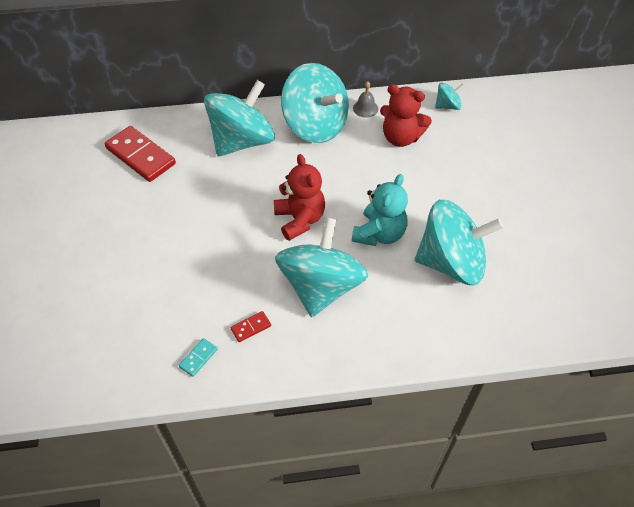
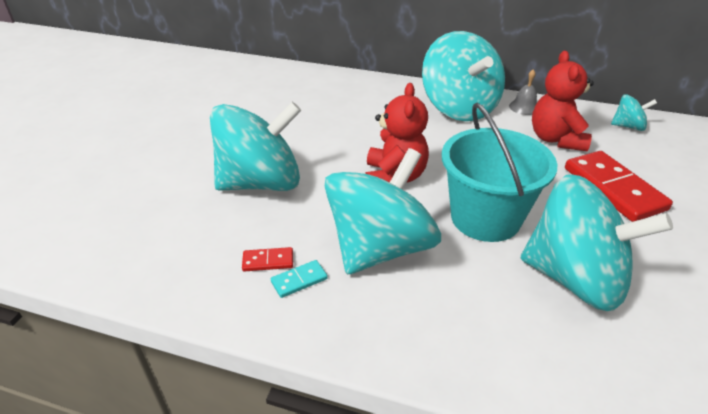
camera: 25 degrees right, 15 degrees down
(141, 156) = (269, 89): red domino -> red domino (613, 188)
(198, 358) = (186, 271): turquoise domino -> turquoise domino (299, 280)
(242, 141) = (374, 101): turquoise spinning top -> turquoise spinning top (261, 183)
(379, 234) = (485, 218): turquoise teddy bear -> turquoise bucket
(401, 138) = (556, 139): red teddy bear -> red teddy bear turned 45 degrees clockwise

